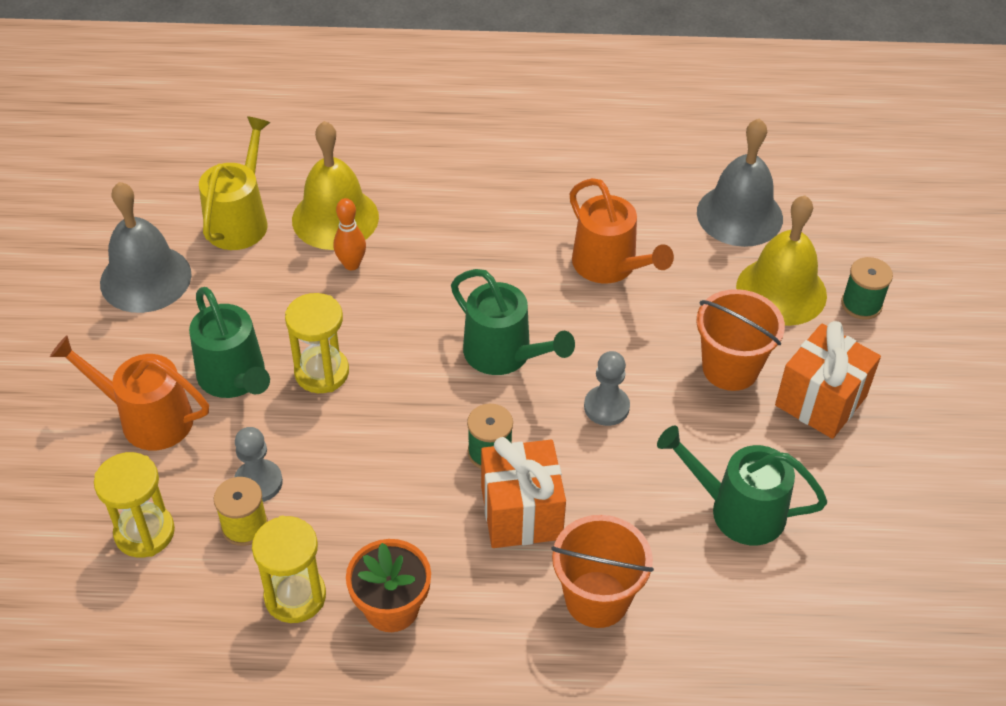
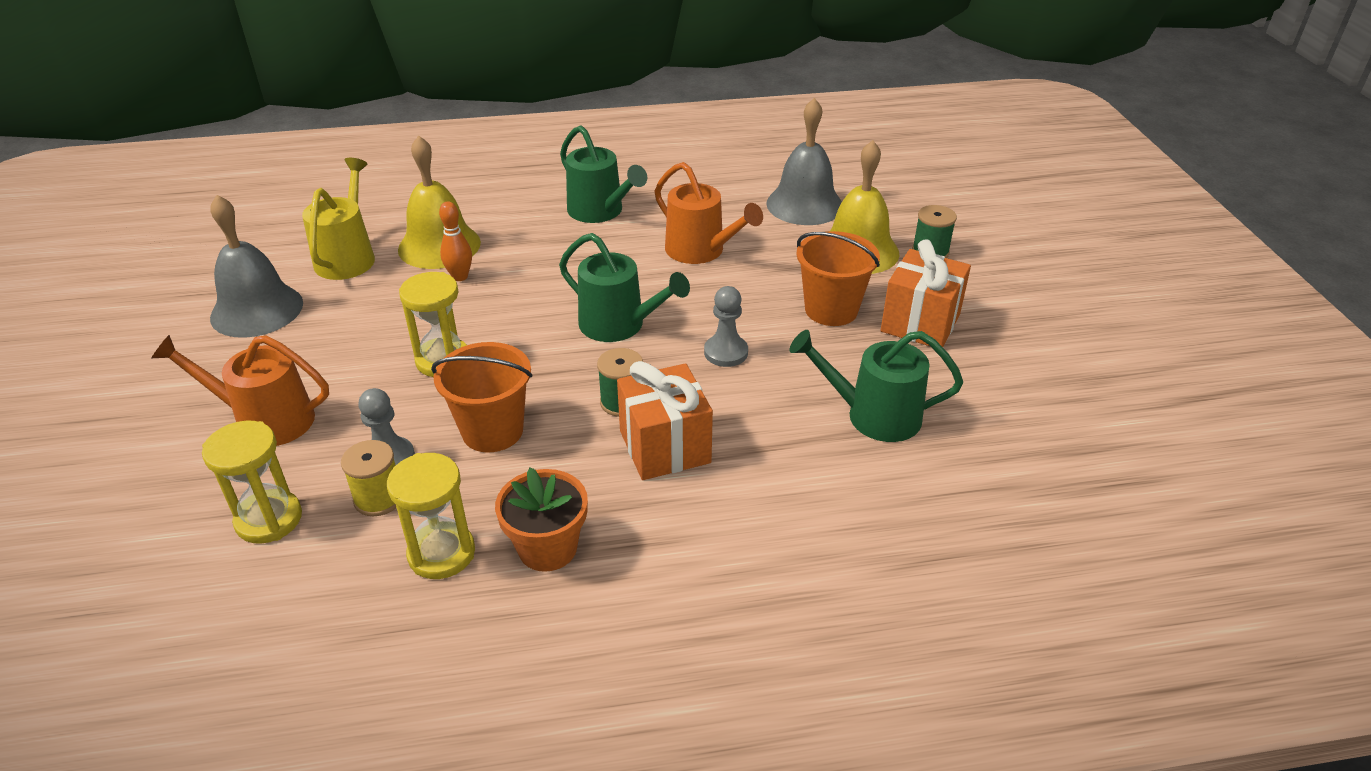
camera: 10 degrees left, 10 degrees down
(234, 378) = (355, 376): green watering can -> green watering can (600, 211)
(597, 599) = (759, 509): orange bucket -> orange bucket (492, 431)

